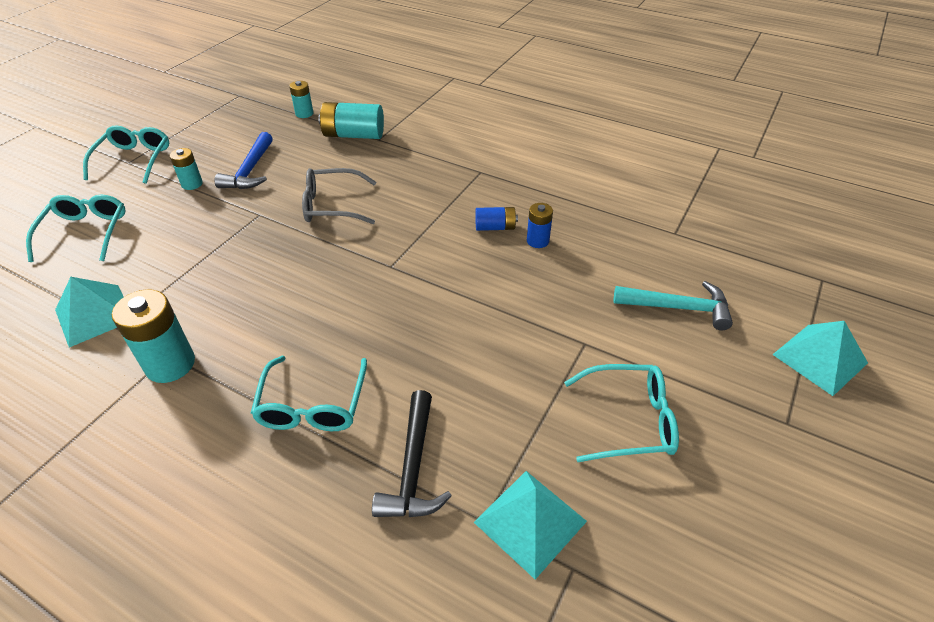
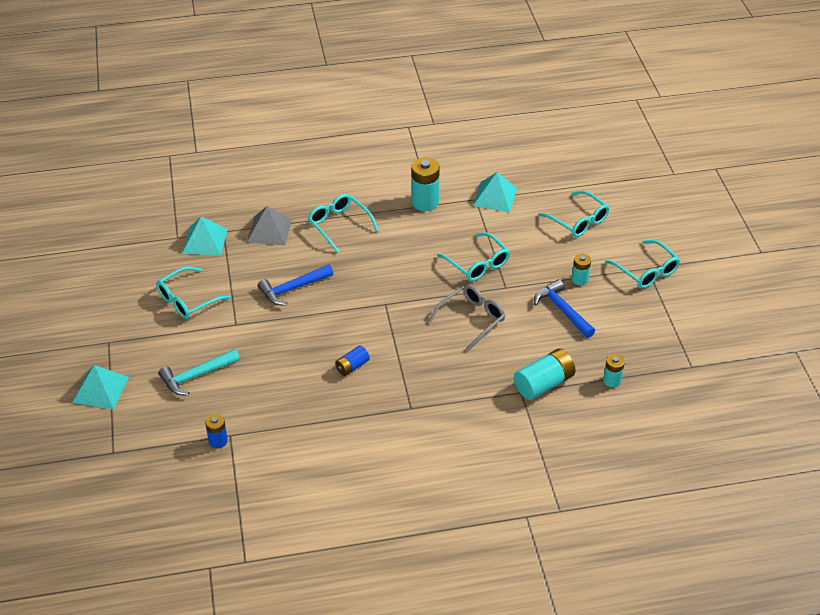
camera: 140 degrees right, 0 degrees up
(244, 251) = (477, 263): none -> turquoise glasses
(413, 468) = (269, 230): black hammer -> grey pyramid
(472, 347) = (292, 289): none -> blue hammer
(537, 241) = (316, 373): blue battery -> blue battery (218, 441)

